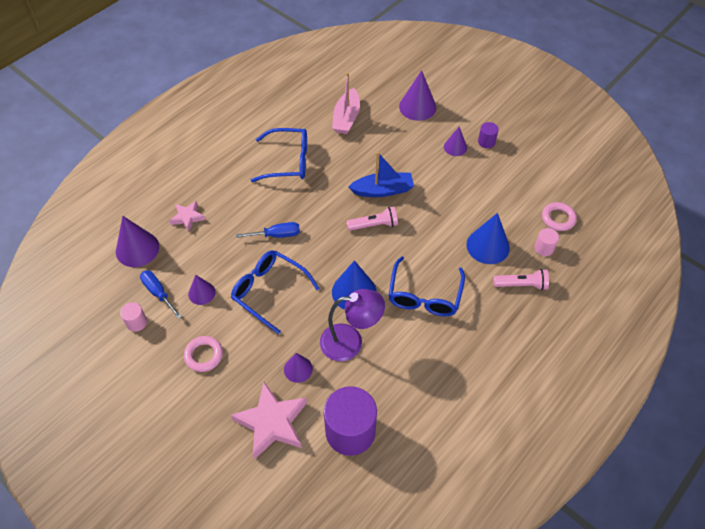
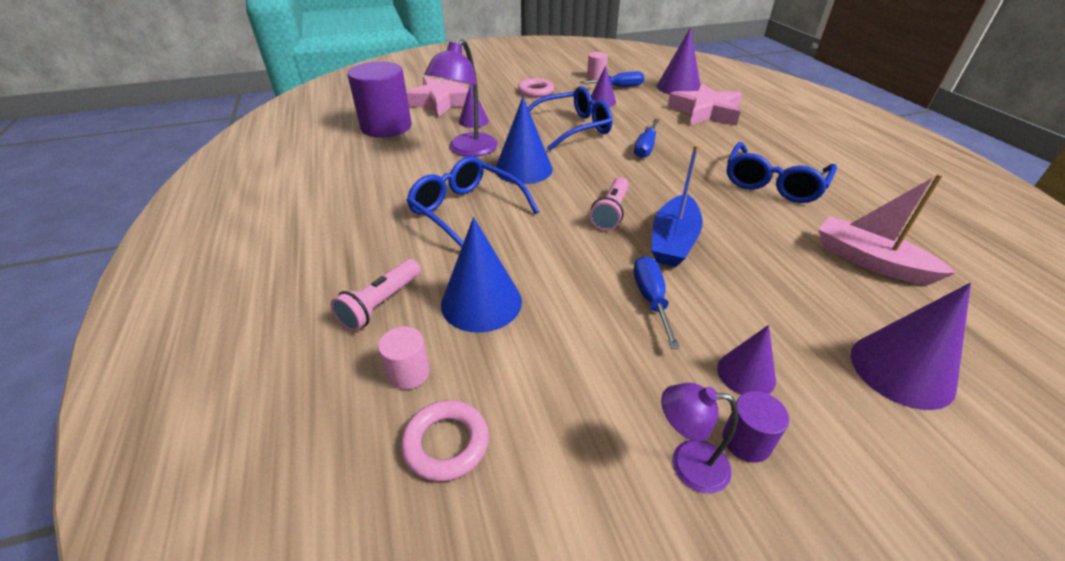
camera: 120 degrees right, 15 degrees down
(187, 217) = (705, 112): pink star -> pink star, size x1.82
(435, 186) = (651, 299): none -> blue screwdriver
(508, 154) = (687, 464): none -> purple lamp

